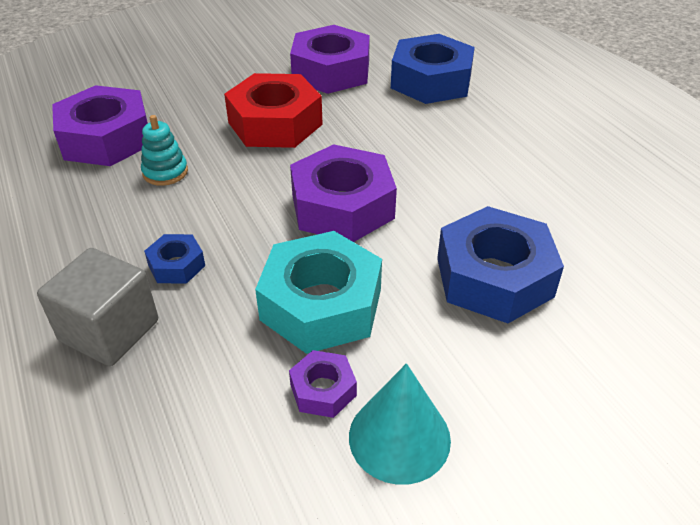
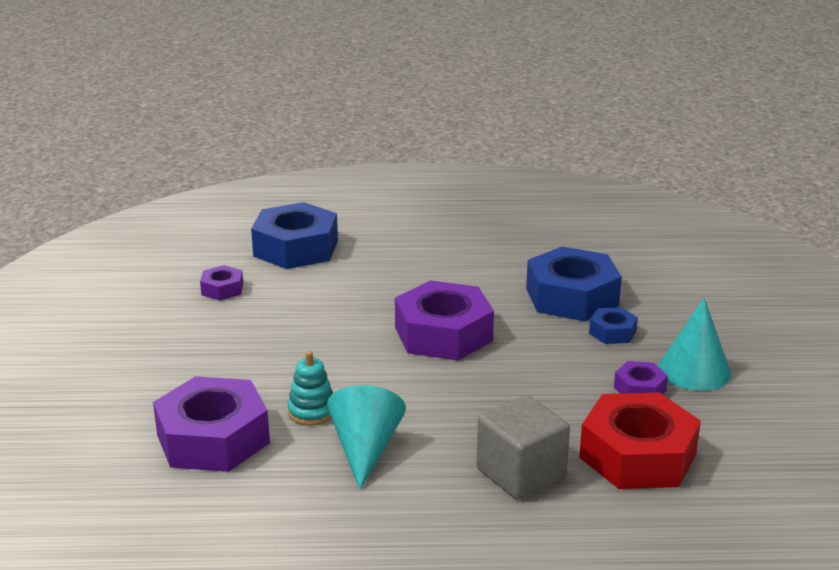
camera: 65 degrees left, 15 degrees down
(118, 218) = (365, 449): none -> turquoise cone
(176, 265) = (460, 427): blue nut -> blue nut (612, 332)
(275, 123) = (285, 338): red nut -> red nut (637, 455)
(321, 304) = (554, 370): turquoise nut -> none
(331, 71) = (222, 289): purple nut -> purple nut, size x0.48

